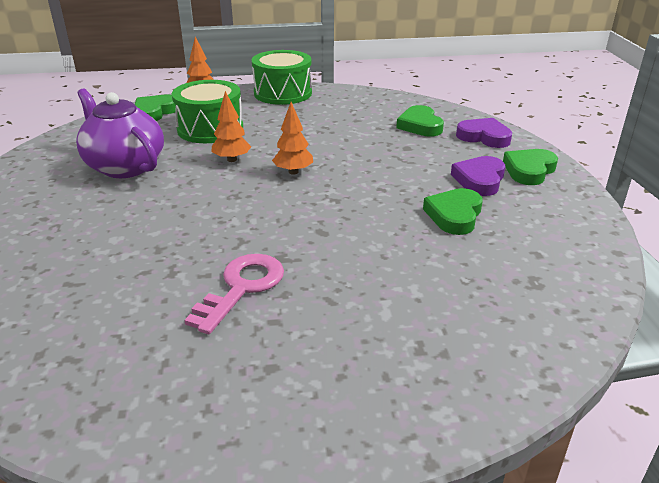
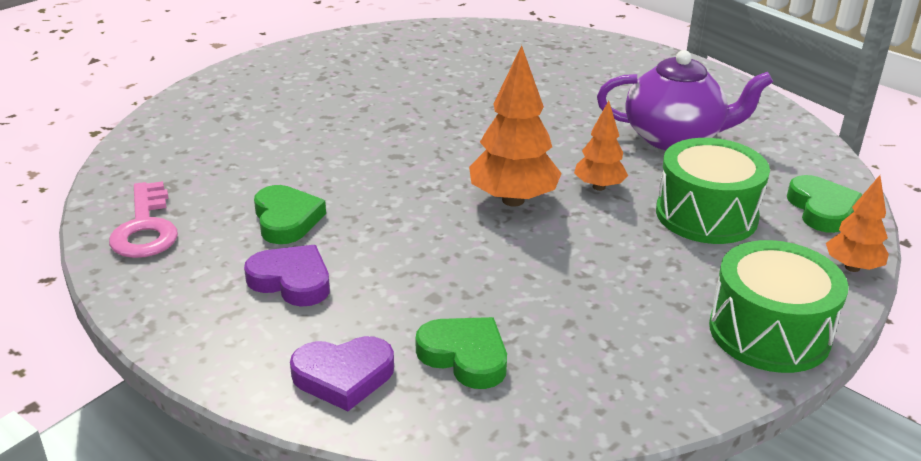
camera: 140 degrees right, 0 degrees up
(242, 287) = (398, 100): pink key -> pink key (145, 228)
(293, 172) = (513, 200): orange tree -> orange tree, size x1.68
(479, 180) = (291, 281): purple heart -> purple heart turned 45 degrees counterclockwise
(529, 170) = (234, 328): green heart -> none

